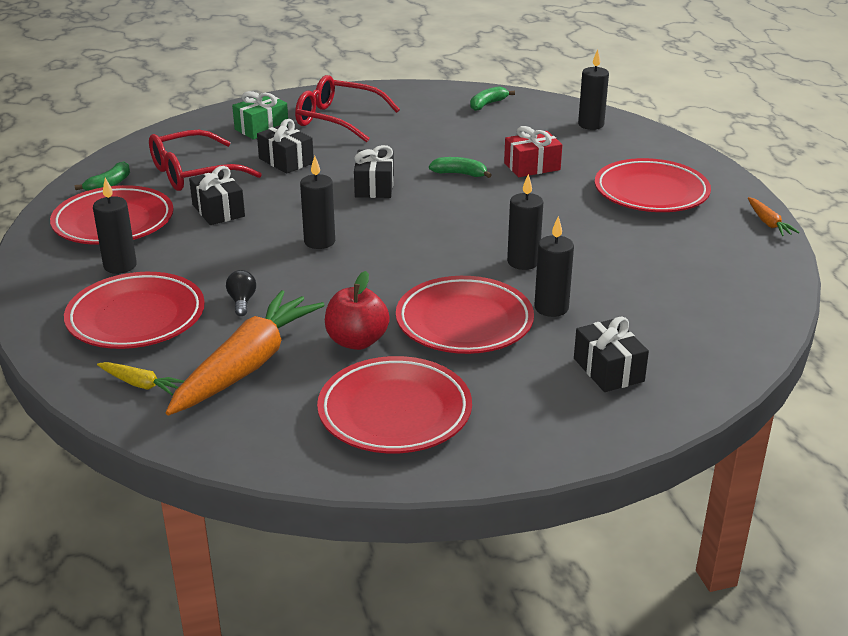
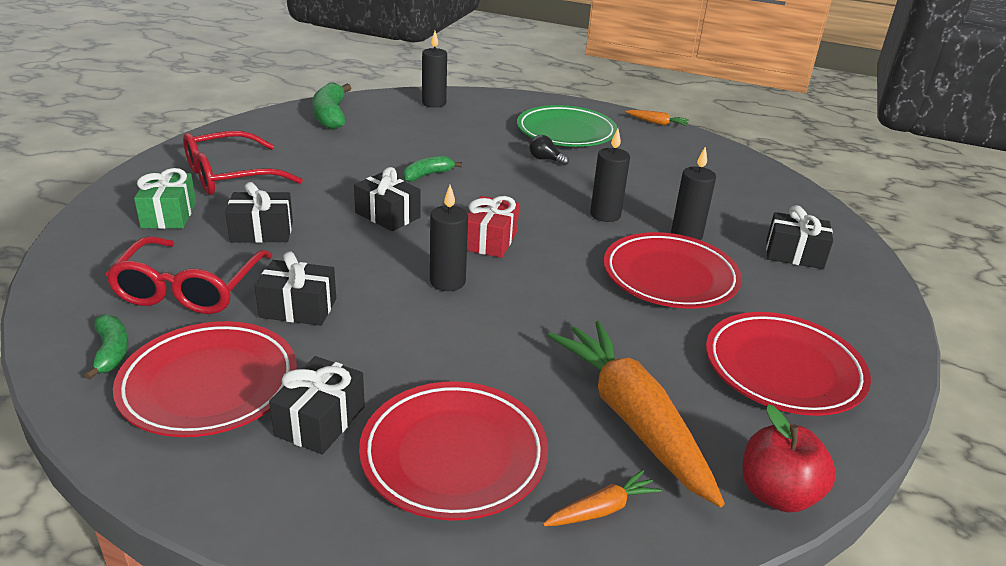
camera: 55 degrees left, 0 degrees up
(120, 266) = (320, 421): black candle -> black gift
(140, 384) = (602, 509): yellow carrot -> orange carrot
(242, 301) = (505, 371): black light bulb -> black light bulb (545, 159)
(357, 341) = (649, 339): red apple -> red apple (777, 494)
(487, 104) = (331, 116): green banana -> green banana, size x1.68
(532, 166) = (462, 147): red gift -> red gift (490, 240)
(651, 192) = (566, 132): red plate -> green plate

